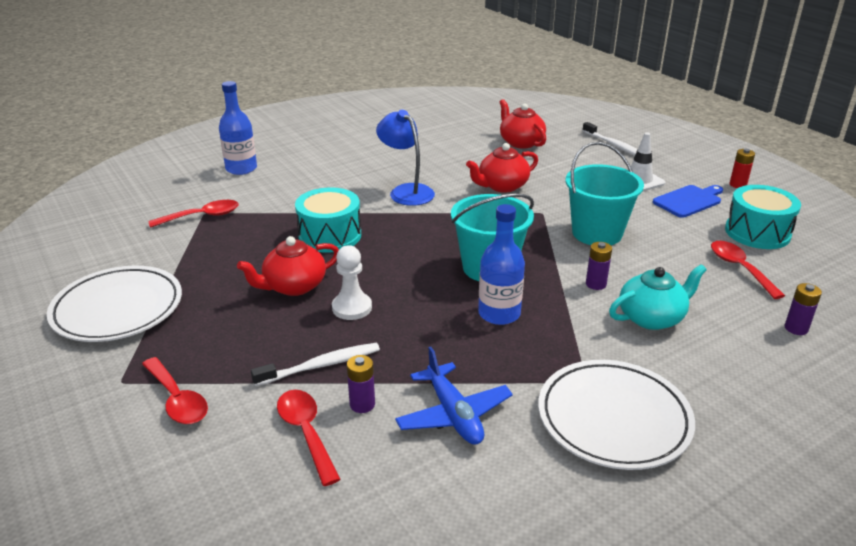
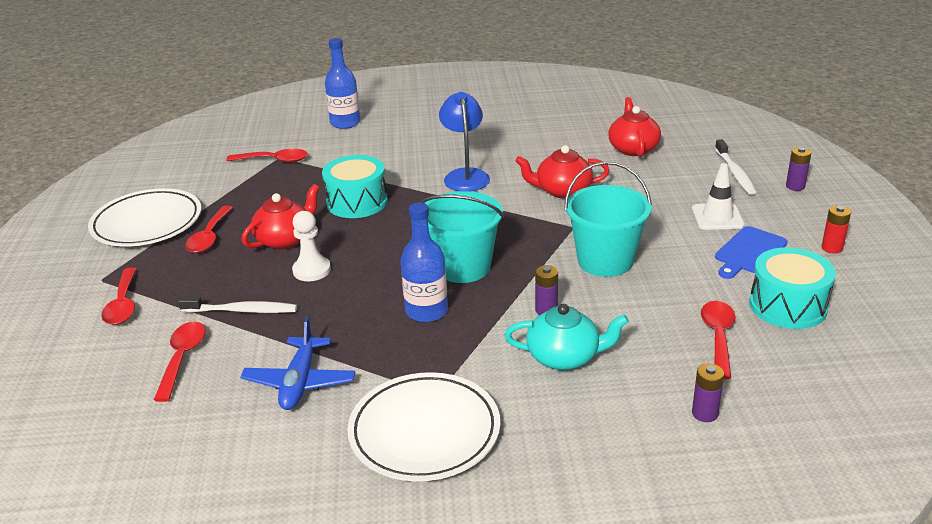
camera: 30 degrees right, 0 degrees up
(207, 304) = (209, 237): none -> red spoon
(293, 286) = (285, 239): red teapot -> red teapot turned 135 degrees clockwise
(362, 404) = (241, 351): purple battery -> purple battery (795, 186)
(689, 201) = (749, 252): blue cutting board -> blue cutting board turned 135 degrees clockwise

